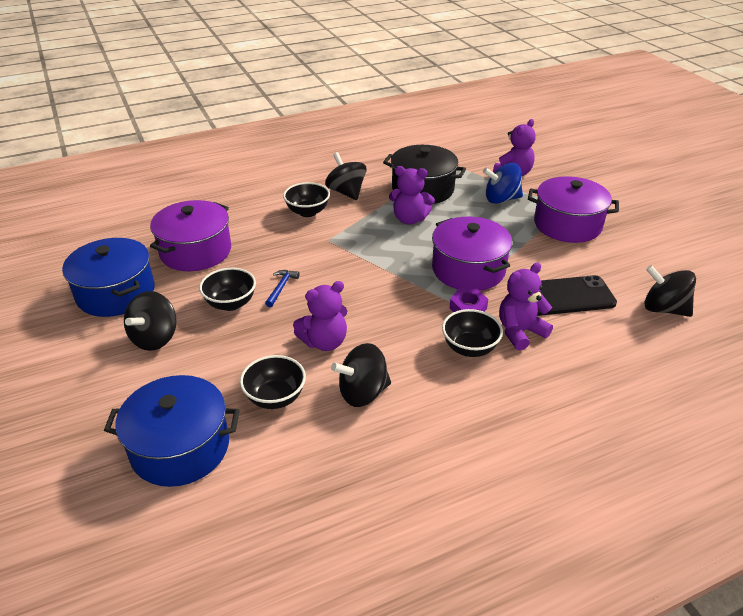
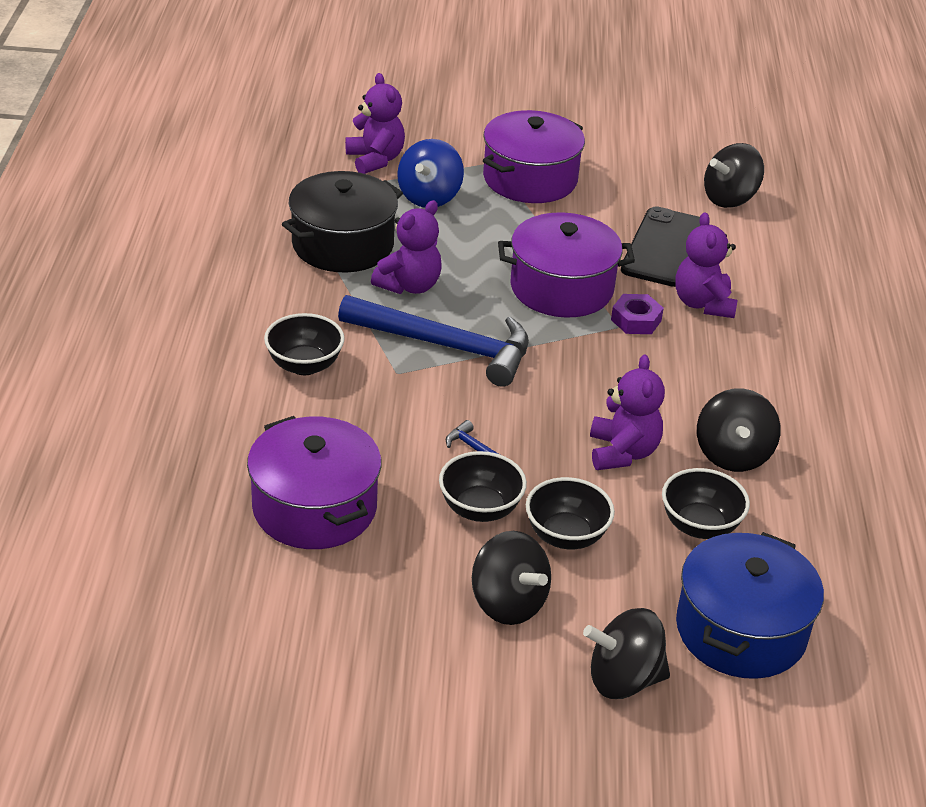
camera: 65 degrees left, 0 degrees up
(116, 293) = (361, 621): blue pot -> none
(346, 192) = (283, 311): black spinning top -> black spinning top (623, 679)
(366, 248) = (446, 346): none -> blue hammer
(469, 348) = (707, 349): black bowl -> black bowl (566, 536)

